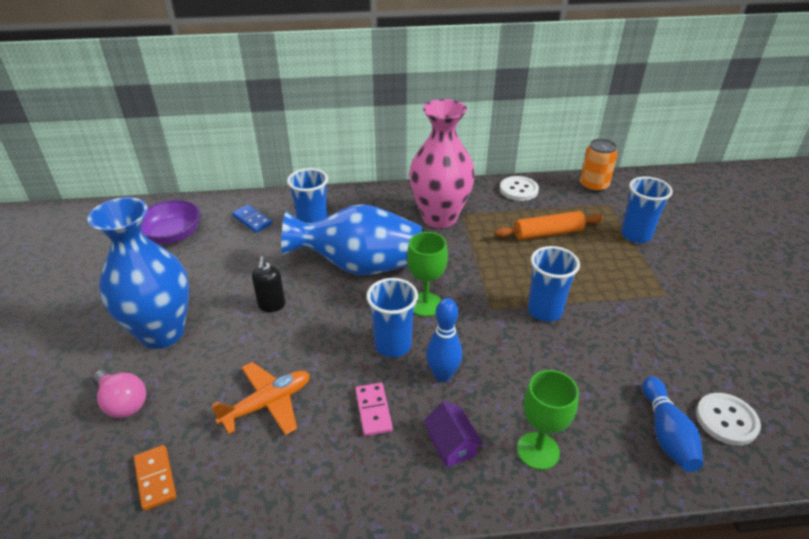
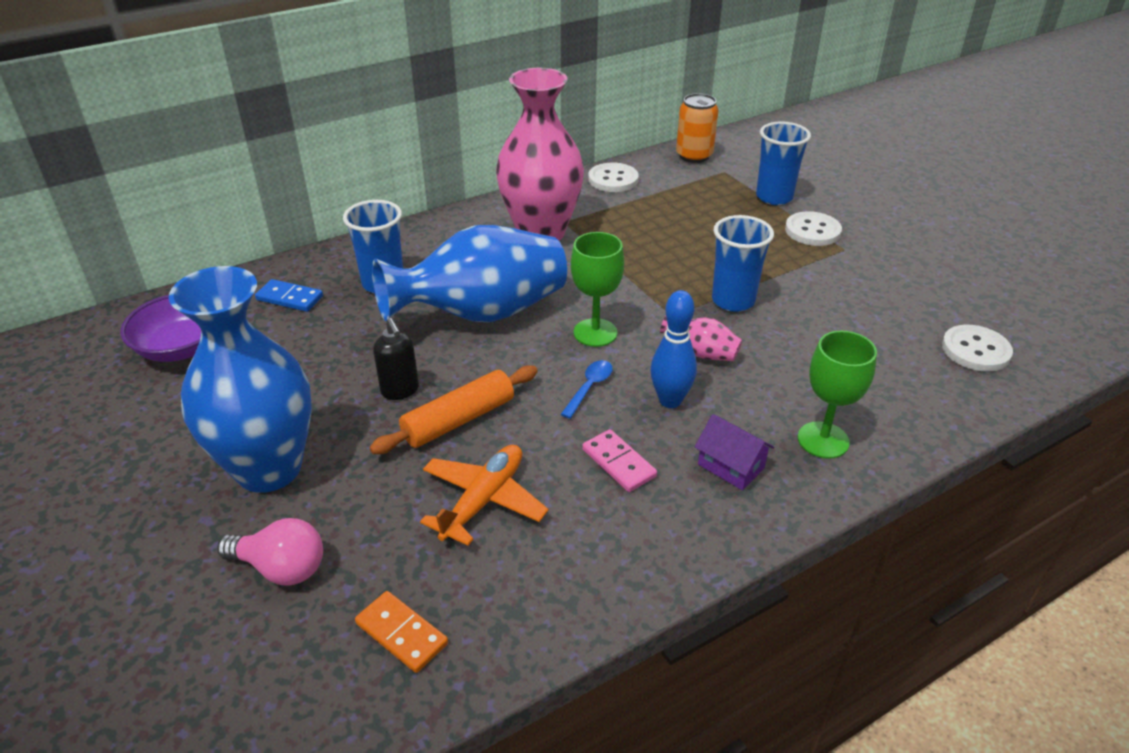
camera: 25 degrees left, 0 degrees up
(393, 345) = (589, 387): blue cup -> blue spoon
(492, 345) = (702, 353): none -> pink vase
(548, 233) = (679, 219): orange rolling pin -> orange rolling pin (458, 420)
(649, 272) = (812, 231): none -> white button
(666, 433) = (931, 380): blue bowling pin -> none

